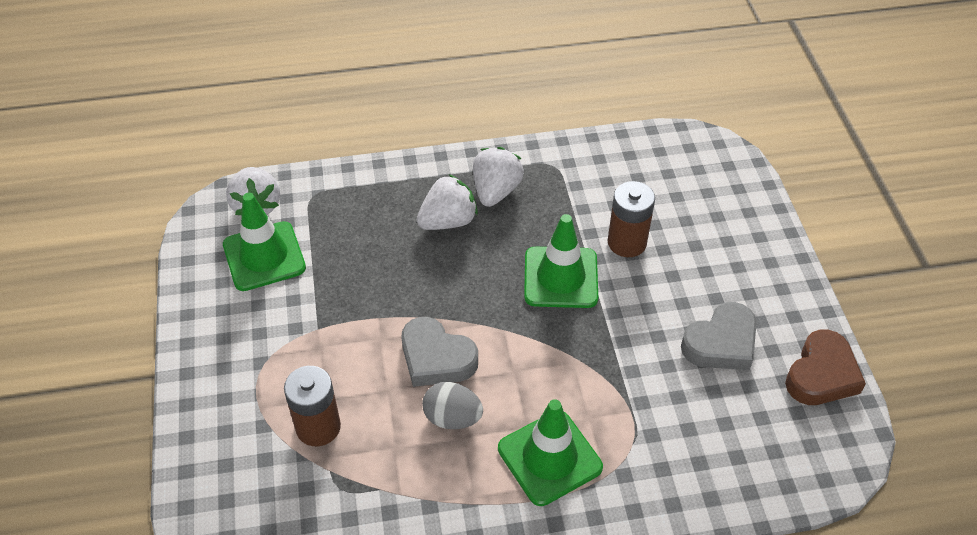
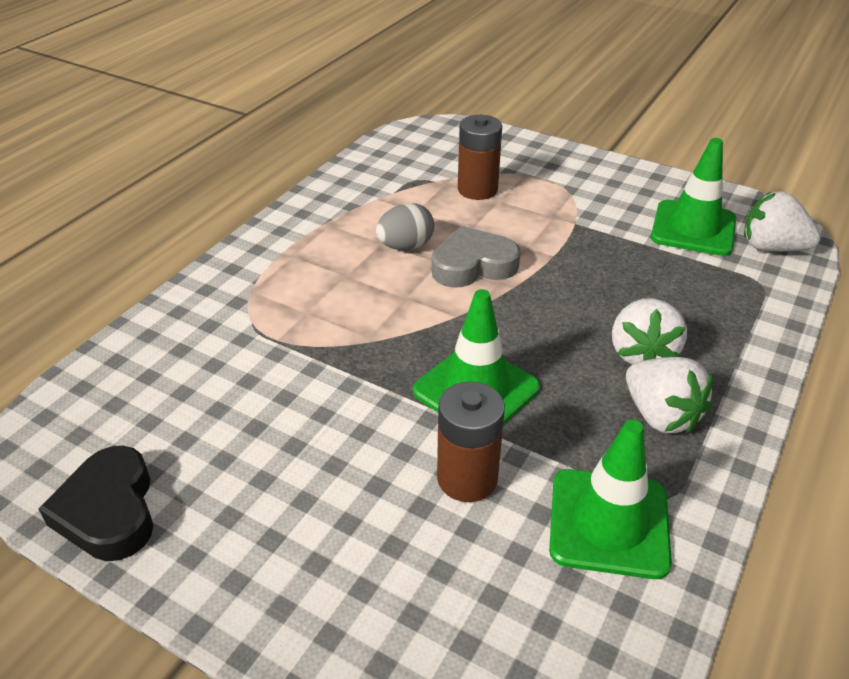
camera: 130 degrees right, 10 degrees down
(549, 458) = (306, 273): green traffic cone -> green traffic cone (609, 523)
(721, 343) = (251, 456): grey heart -> none
(821, 374) = (109, 511): brown heart -> black heart

